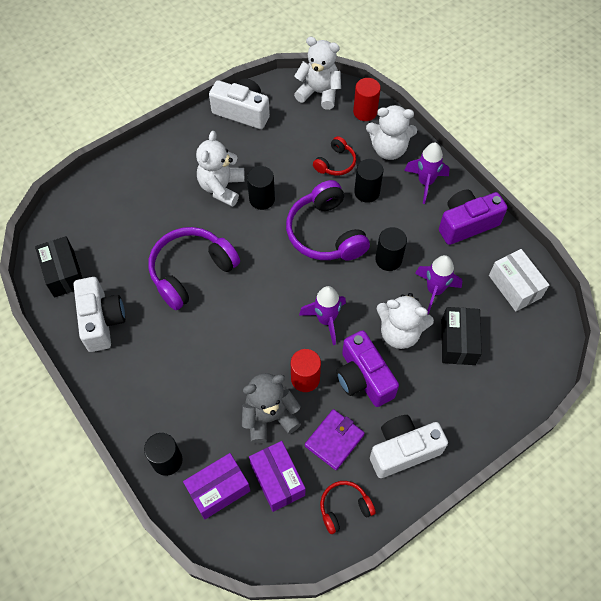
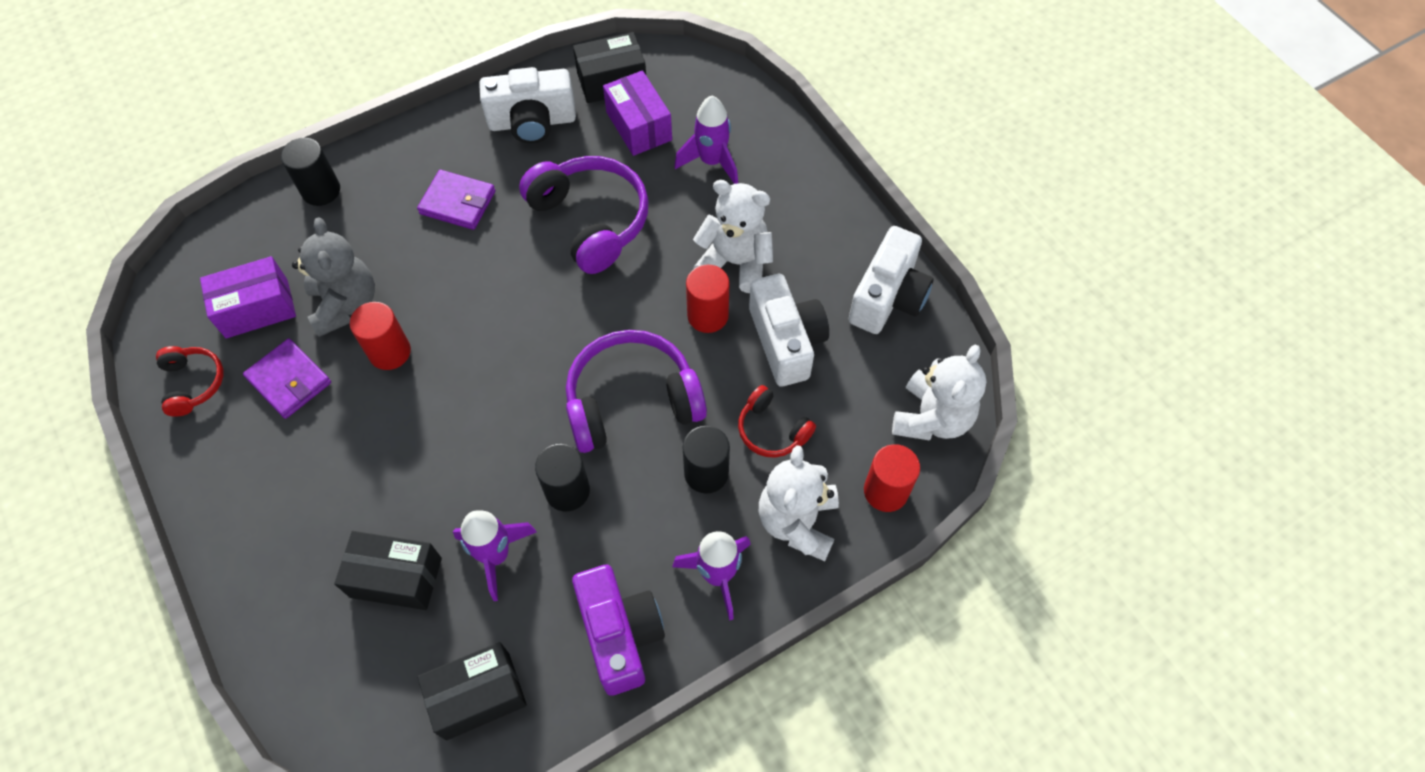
camera: 95 degrees right, 0 degrees up
(177, 359) = (458, 202): none -> purple wallet
(218, 490) = (266, 243): purple box -> purple box (639, 126)
(262, 199) = (707, 315): black cylinder -> red cylinder
(326, 320) = (476, 387): purple rocket -> purple rocket (711, 162)
(363, 378) = (371, 428): purple camera -> none
(400, 332) = (433, 490): white teddy bear -> none
(403, 450) = (247, 469): white camera -> white camera (786, 341)
(514, 286) = (478, 695): white box -> black box

